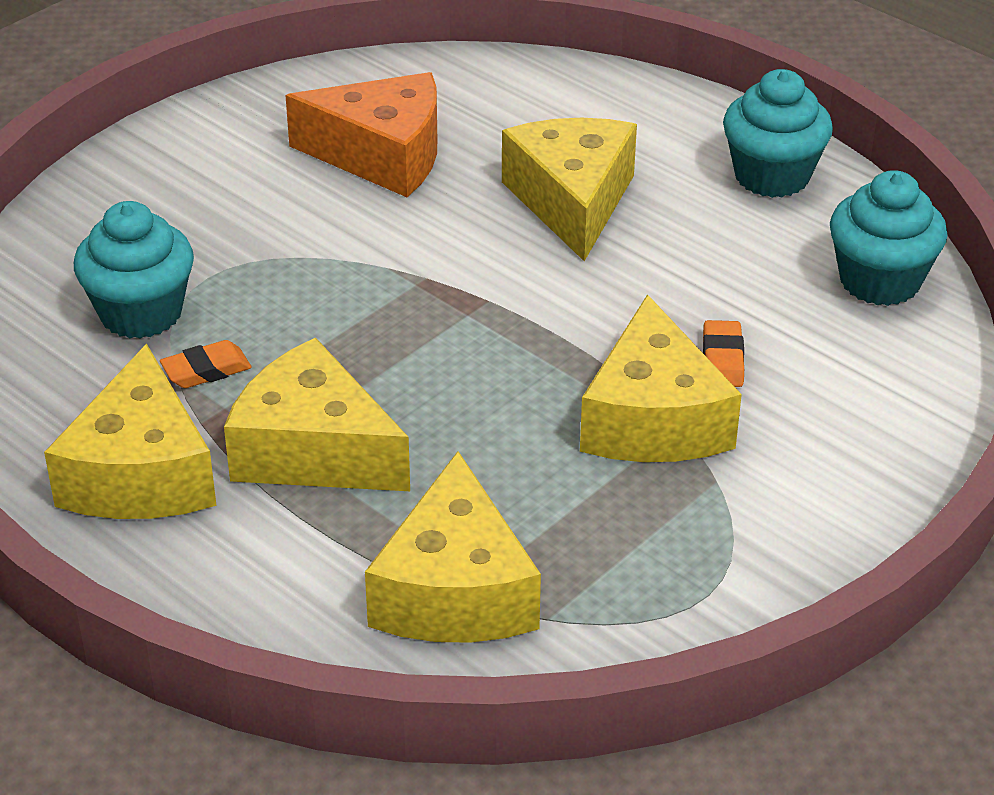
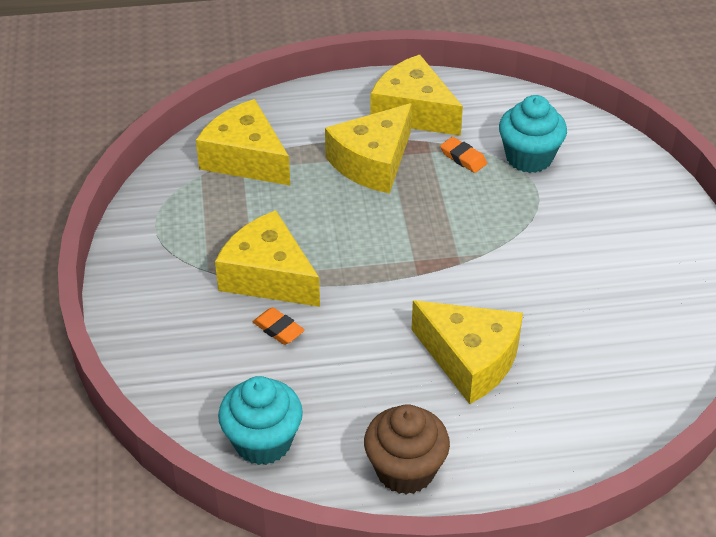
camera: 130 degrees right, 5 degrees up
(206, 370) = (463, 158): orange eraser -> orange eraser turned 60 degrees counterclockwise
(313, 451) = (372, 162): yellow cheese -> yellow cheese turned 150 degrees clockwise
(382, 155) = (593, 308): orange cheese -> none
(772, 176) = (405, 470): turquoise cupcake -> brown cupcake

